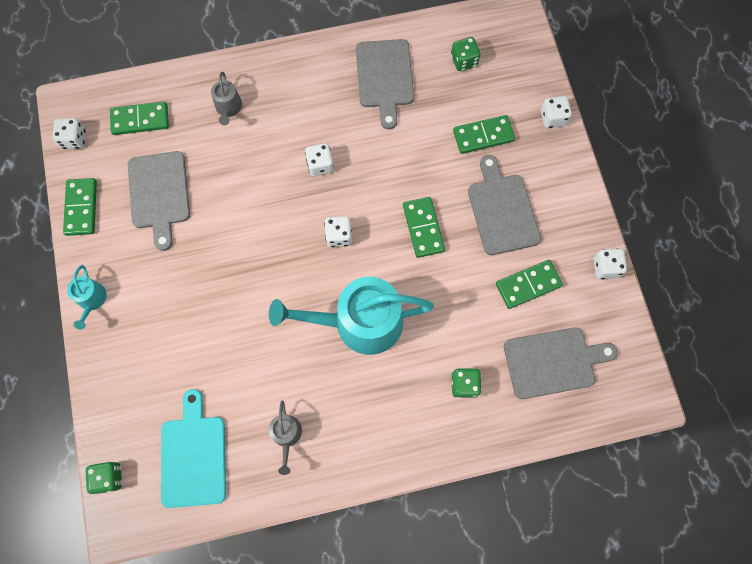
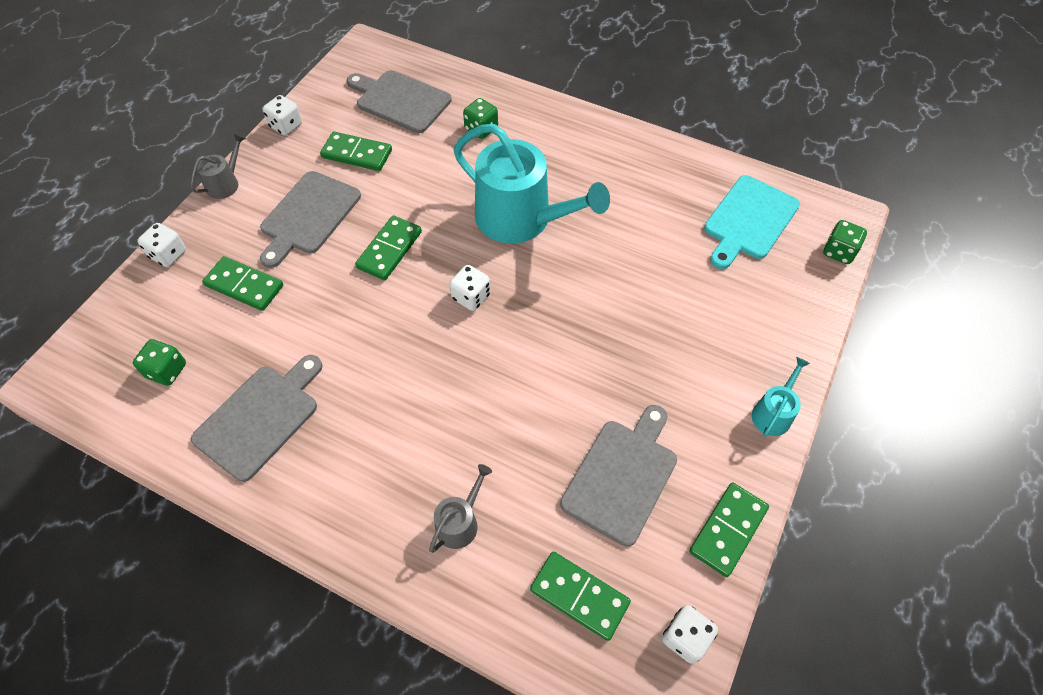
camera: 140 degrees left, 15 degrees down
(286, 435) = (655, 185): grey watering can -> grey watering can (225, 183)
(320, 165) = (423, 375): white dice -> none

